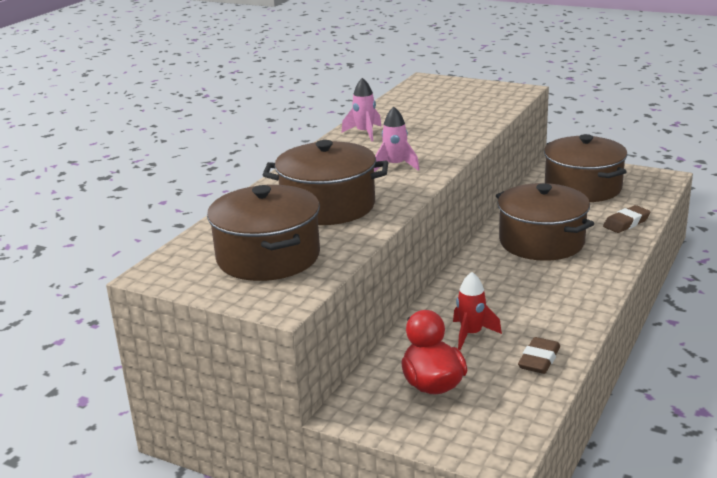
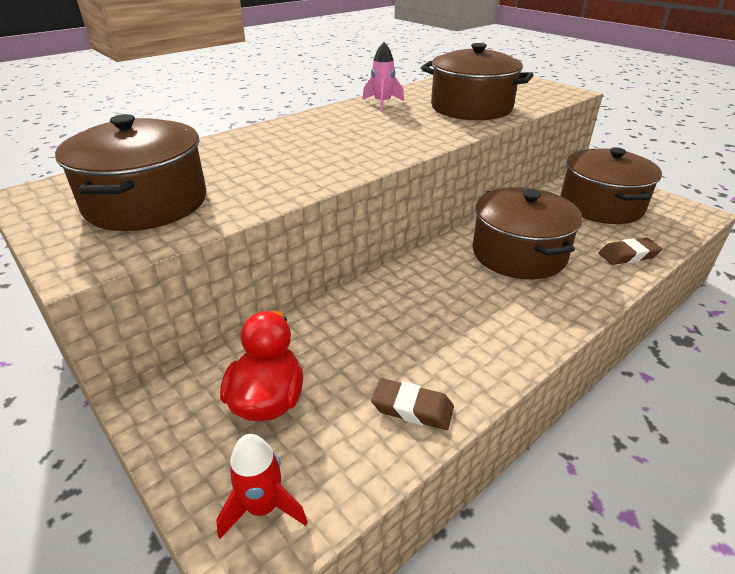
camera: 20 degrees right, 10 degrees up
(328, 206) = (269, 163): brown pot -> brown pot (471, 108)
(395, 166) = (377, 138): pink rocket -> none
(471, 334) = (363, 345): red rocket -> red rocket (263, 507)
(539, 360) = (412, 408): brown eraser -> brown eraser turned 60 degrees clockwise

